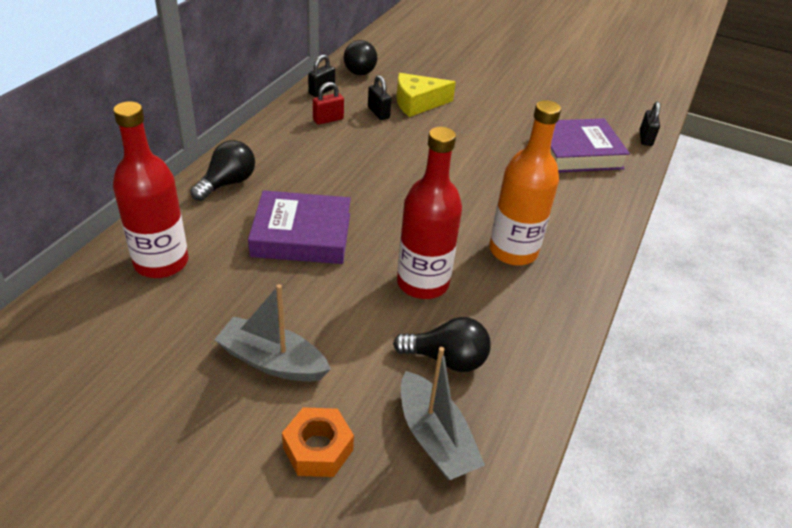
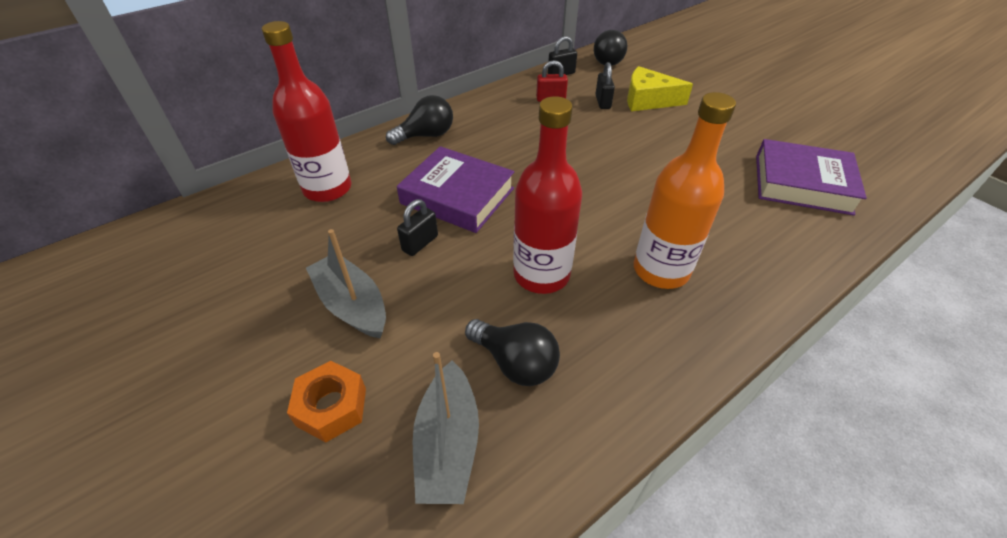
camera: 30 degrees right, 5 degrees up
(645, 138) = (904, 187): black padlock -> black padlock (420, 243)

